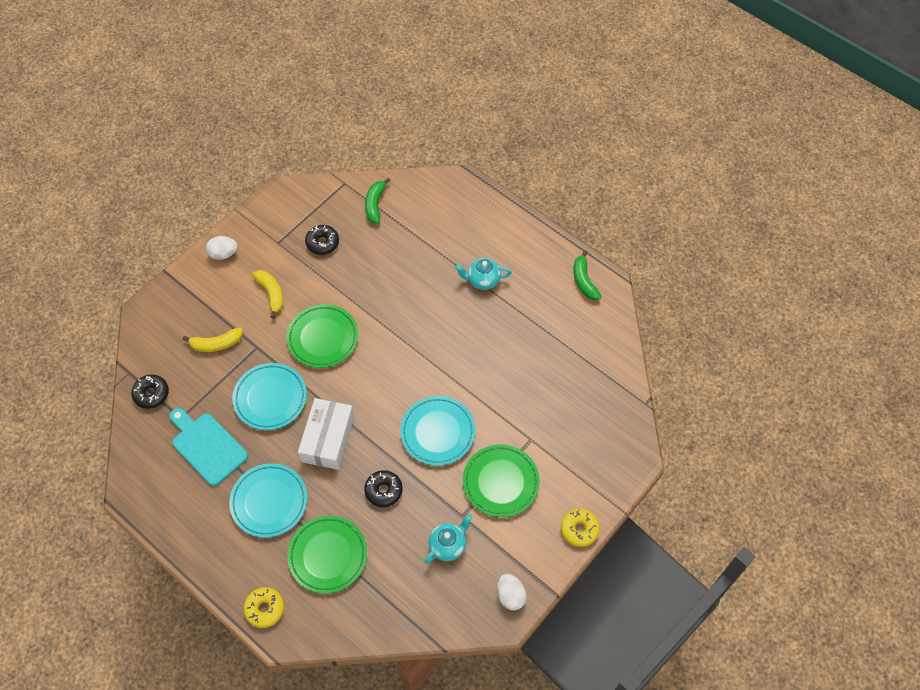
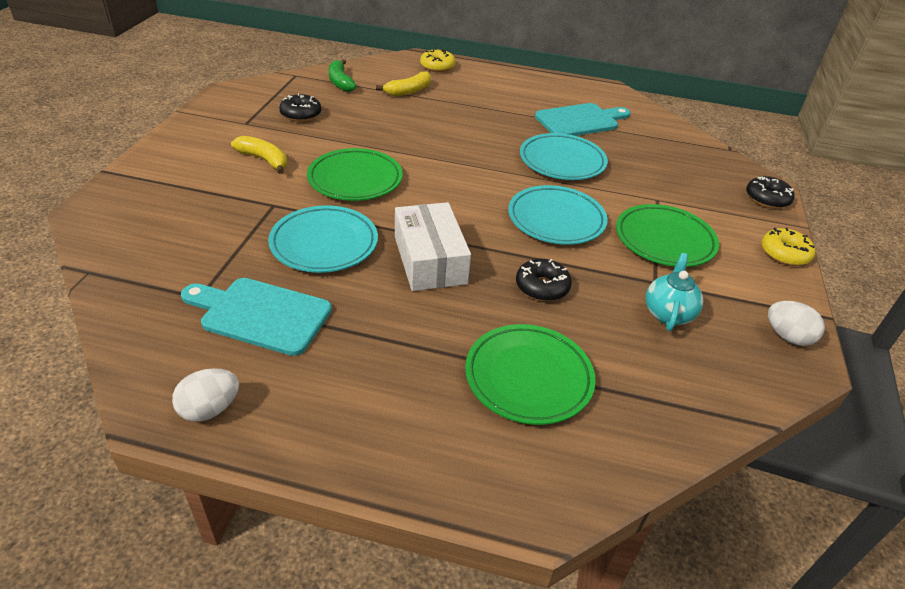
camera: 30 degrees left, 20 degrees down
(151, 394) = (138, 284): black donut -> black donut (767, 199)
(216, 344) = (214, 214): yellow banana -> yellow banana (408, 91)
(223, 254) = (180, 143): white egg -> white egg (210, 409)
(264, 609) = (487, 482): yellow donut -> yellow donut (437, 66)
(269, 502) = (397, 346): turquoise plate -> turquoise plate (562, 161)
(482, 280) = (494, 107): turquoise teapot -> none
(543, 322) = (580, 121): none -> turquoise cutting board
(584, 281) = (588, 91): green banana -> none

